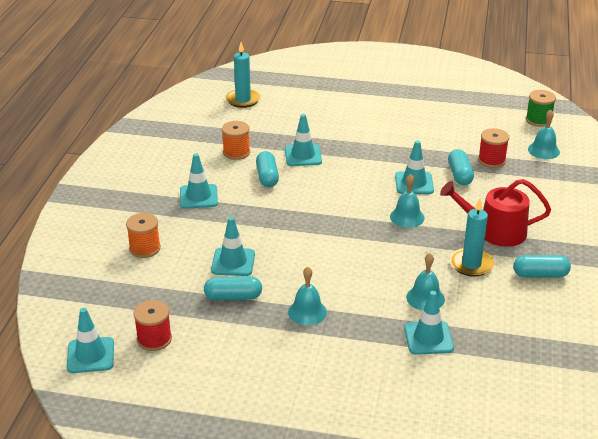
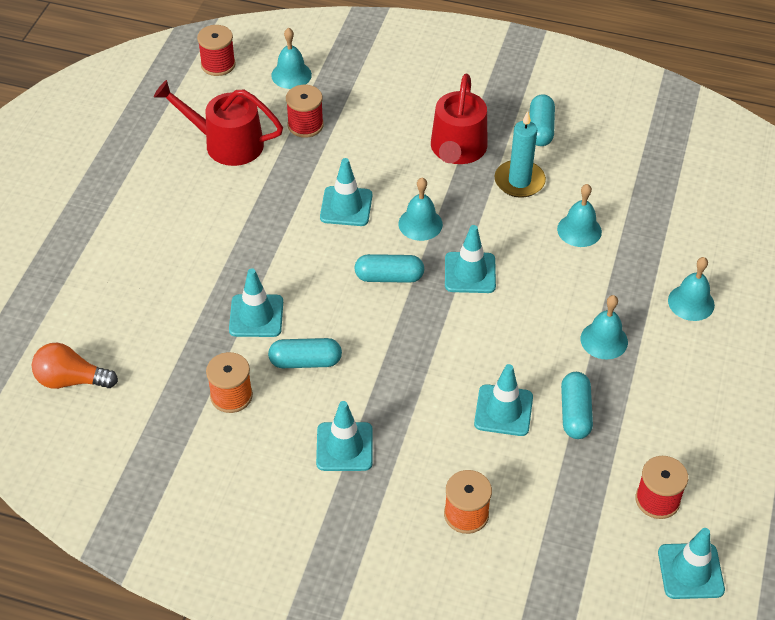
camera: 85 degrees left, 15 degrees up
(243, 100) = (71, 380): turquoise candle -> orange light bulb
(358, 363) = (691, 302): none -> turquoise bell
(428, 338) = (647, 237): turquoise traffic cone -> turquoise traffic cone (470, 273)
(458, 131) = (227, 143): none -> red watering can
(460, 175) = (334, 160): turquoise capsule -> turquoise capsule (389, 277)
(538, 120) = (218, 64): green spool -> red spool

